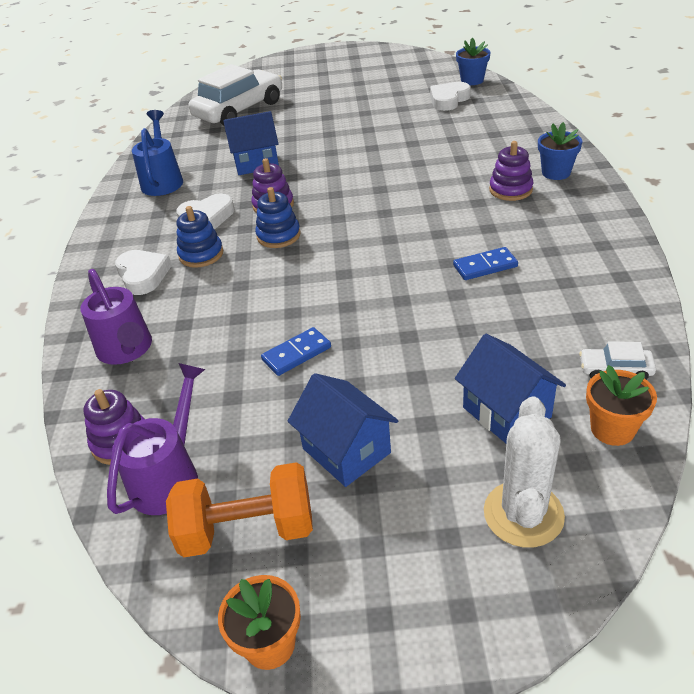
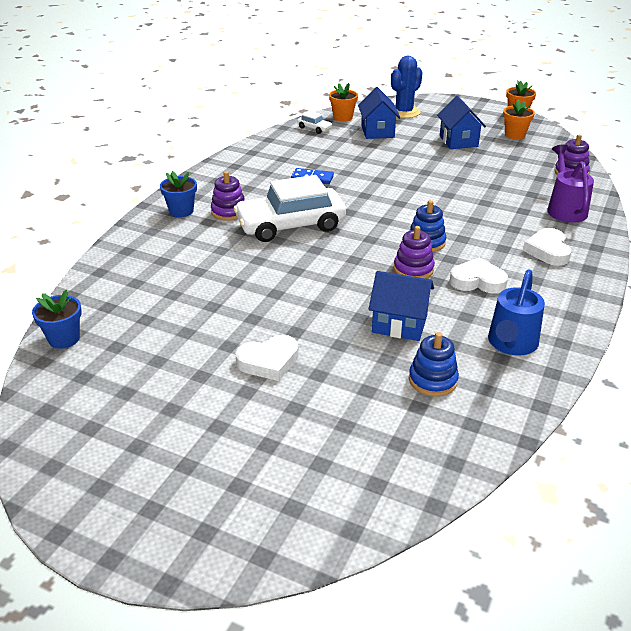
camera: 155 degrees left, 5 degrees down
(170, 475) = (546, 156): purple watering can -> none
(201, 254) = (495, 250): blue stacking toy -> blue stacking toy (433, 380)
(239, 110) = (364, 434): white car -> white car (290, 225)
(247, 529) = (515, 135): orange dumbbell -> orange flower pot
(296, 354) = (459, 176): blue domino -> none
(448, 100) = (130, 320): white heart -> white heart (269, 362)
(523, 514) = (404, 112): white cactus -> blue cactus

